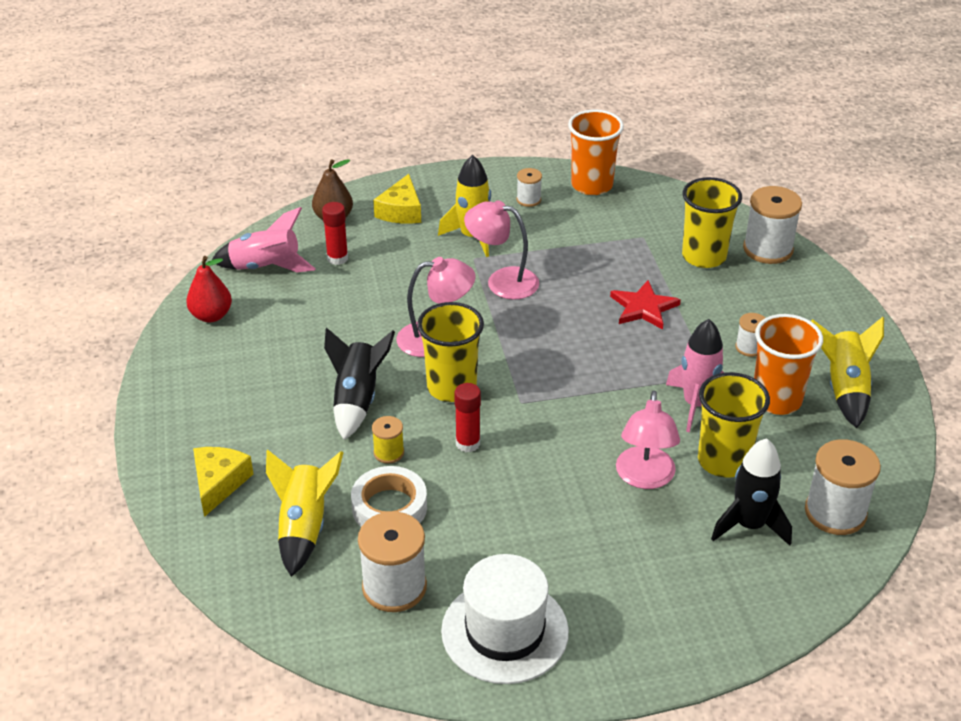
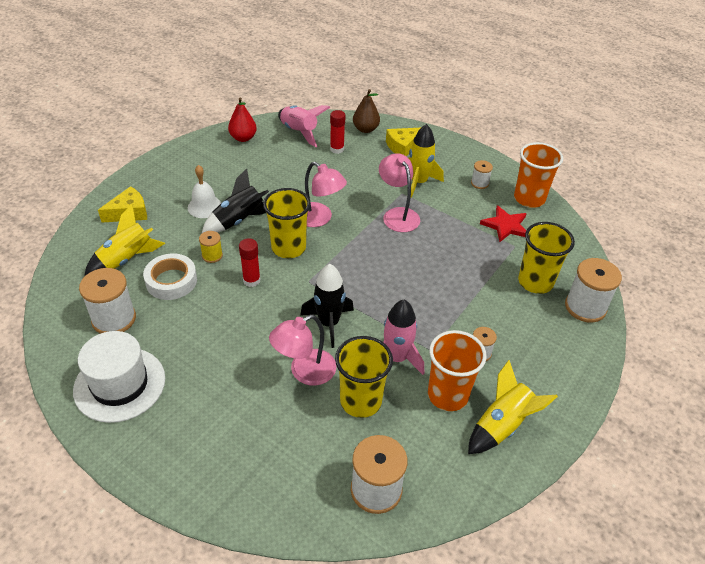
camera: 45 degrees right, 5 degrees up
(295, 414) = (204, 206): none -> white bell
(643, 307) = (452, 283): red star -> red star (505, 225)
(749, 525) = (316, 449): black rocket -> black rocket (329, 323)

